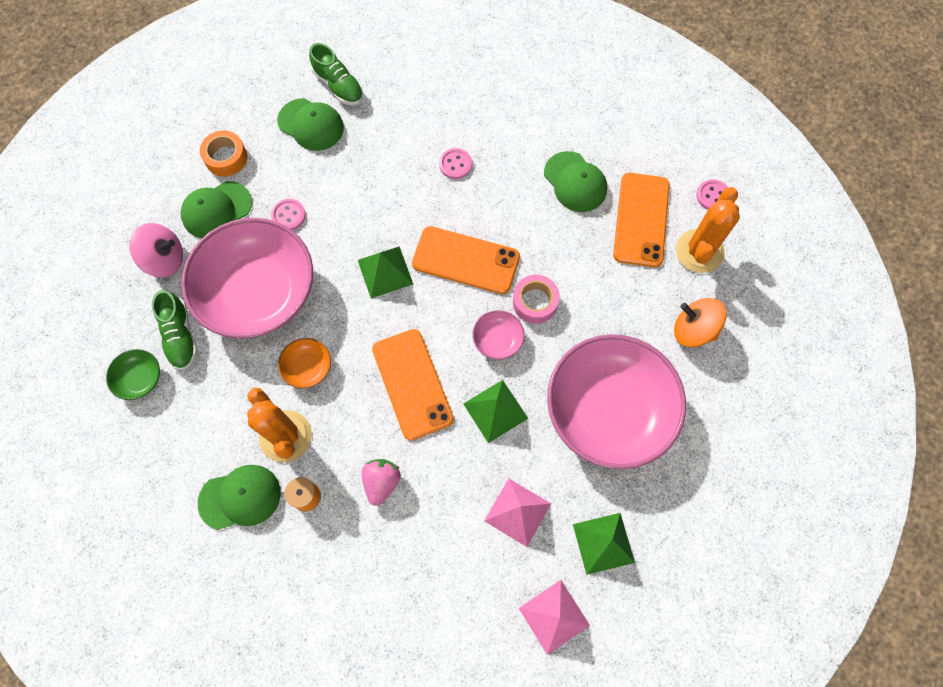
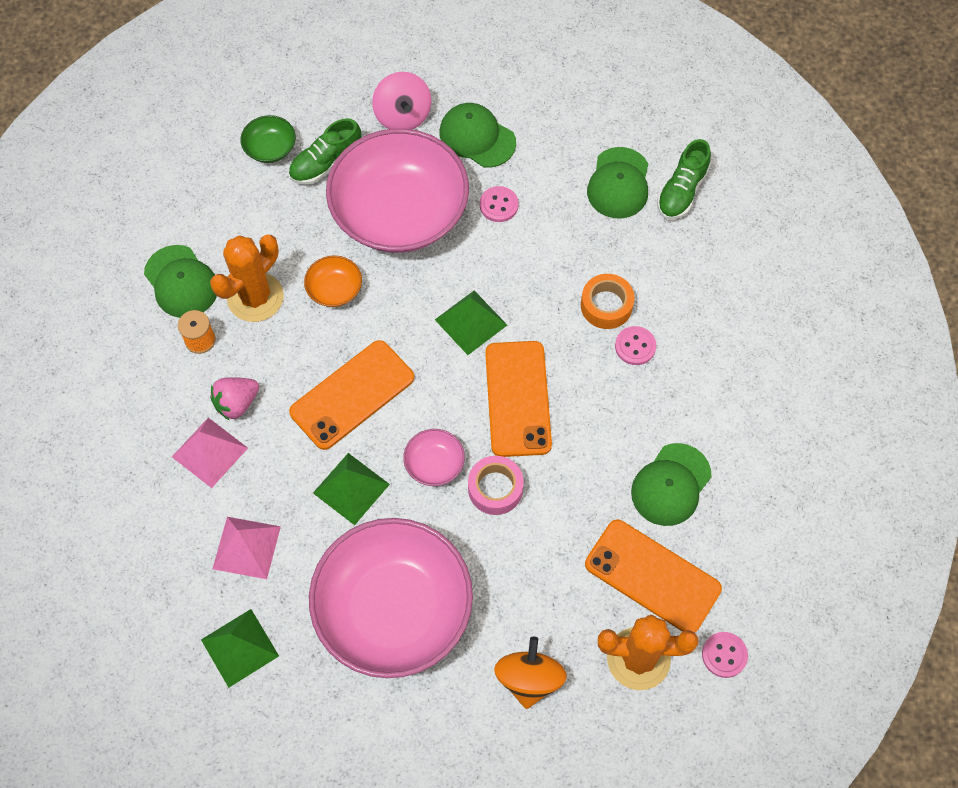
camera: 70 degrees right, 5 degrees down
(226, 158) = (541, 121): orange tape -> orange tape (606, 305)
(381, 482) = (237, 403): pink strawberry -> pink strawberry turned 150 degrees clockwise
(554, 616) = (147, 619): pink pyramid -> pink pyramid (210, 452)
(641, 220) = (652, 576): orange phone -> orange phone turned 45 degrees clockwise

